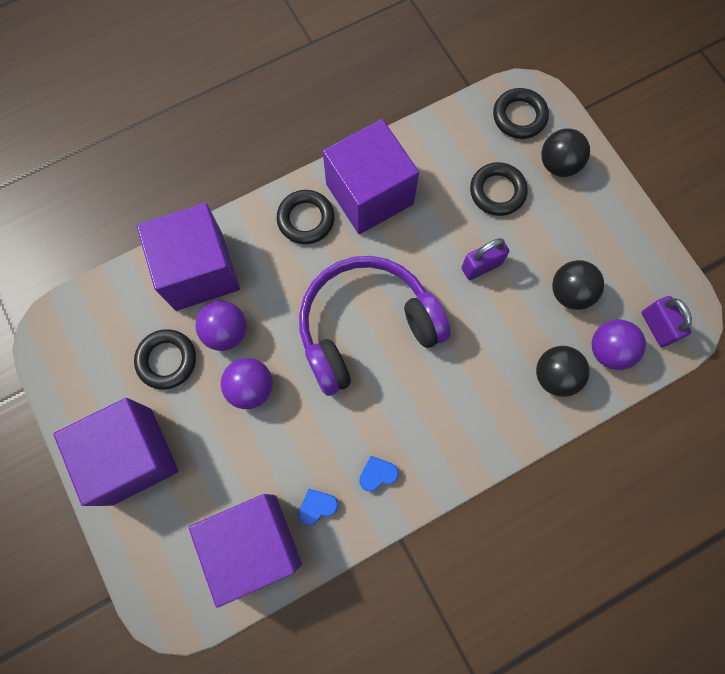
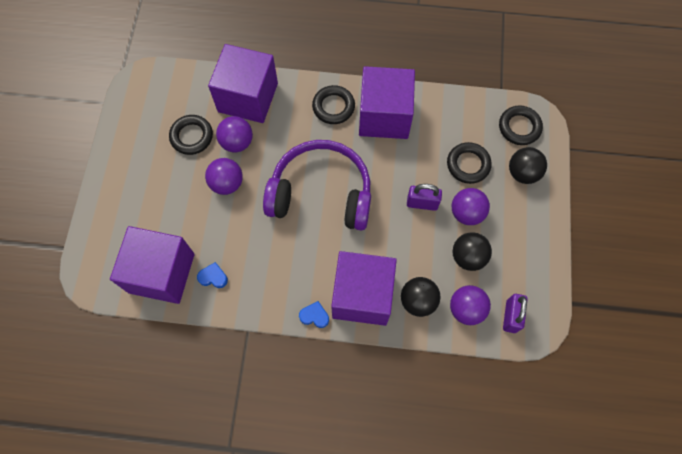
camera: 35 degrees right, 5 degrees down
(132, 456) = (133, 177): purple cube -> purple cube (362, 295)
(377, 474) = (262, 283): blue heart -> blue heart (314, 316)
(534, 246) = (466, 213): none -> purple ball

